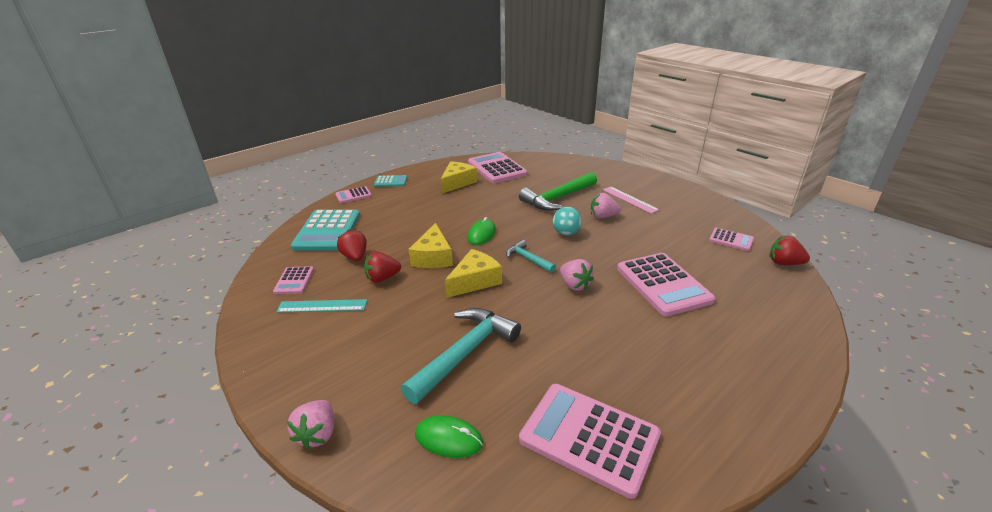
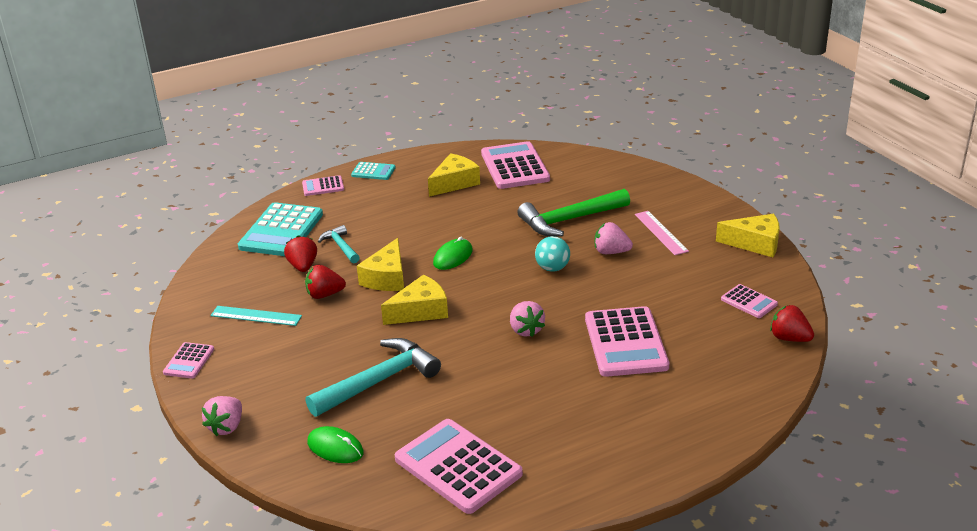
camera: 15 degrees right, 0 degrees up
(294, 281) = (234, 285): pink calculator -> pink calculator (189, 361)
(528, 259) = (491, 294): turquoise hammer -> turquoise hammer (341, 246)
(701, 199) = (755, 243): none -> yellow cheese

